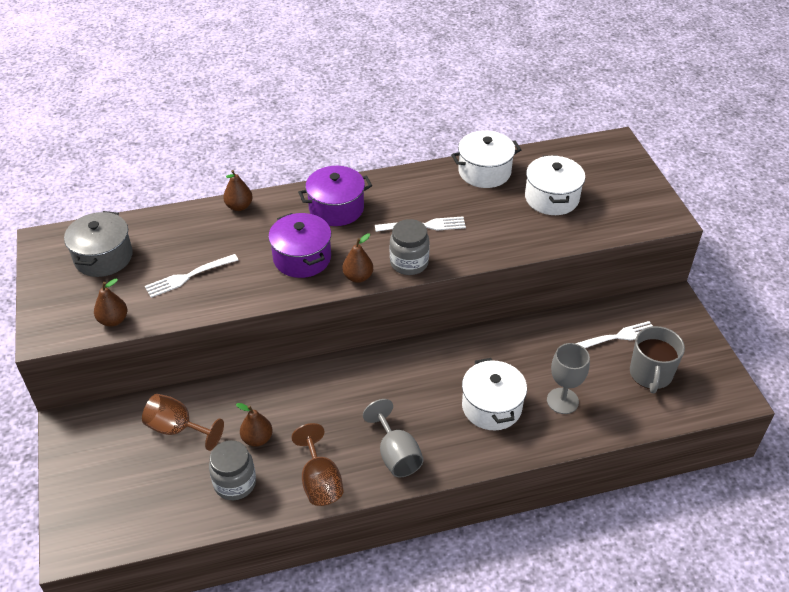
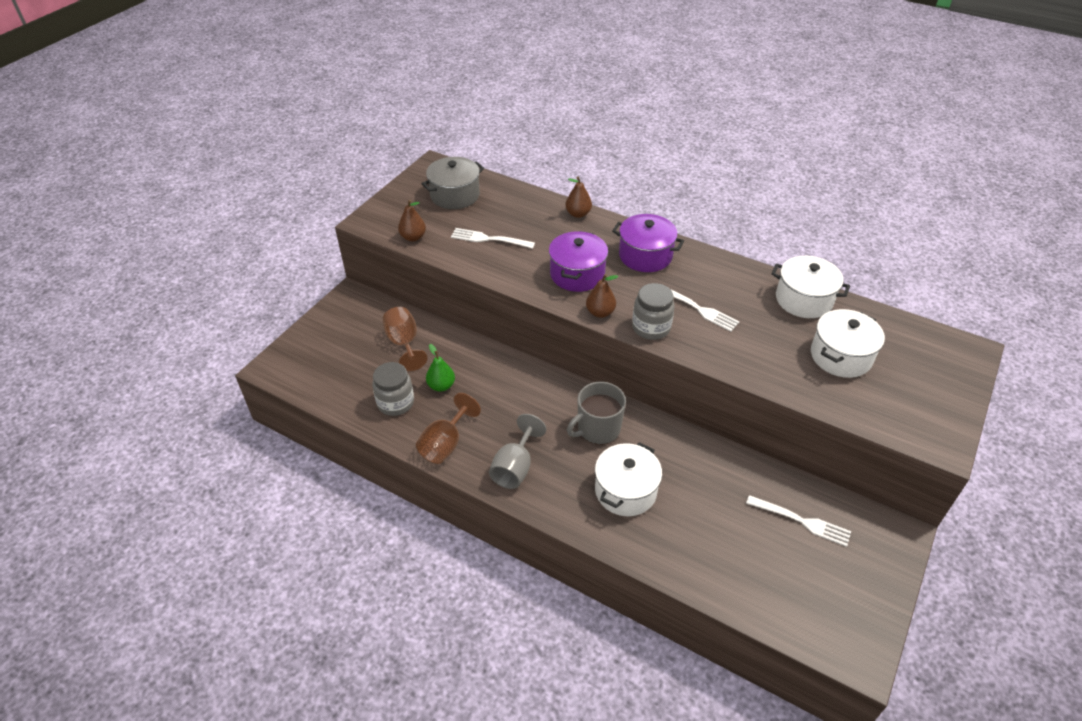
camera: 45 degrees right, 0 degrees up
(257, 439) = (441, 386): brown pear -> green pear
(562, 401) = (689, 532): grey goblet -> none
(650, 374) = (796, 574): grey mug -> grey mug (598, 429)

